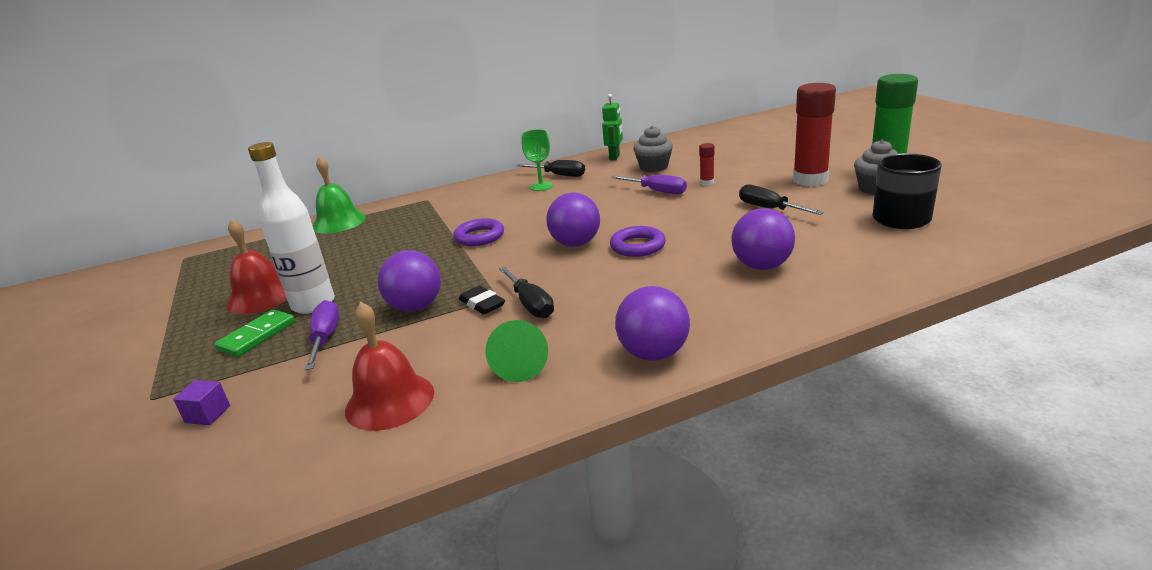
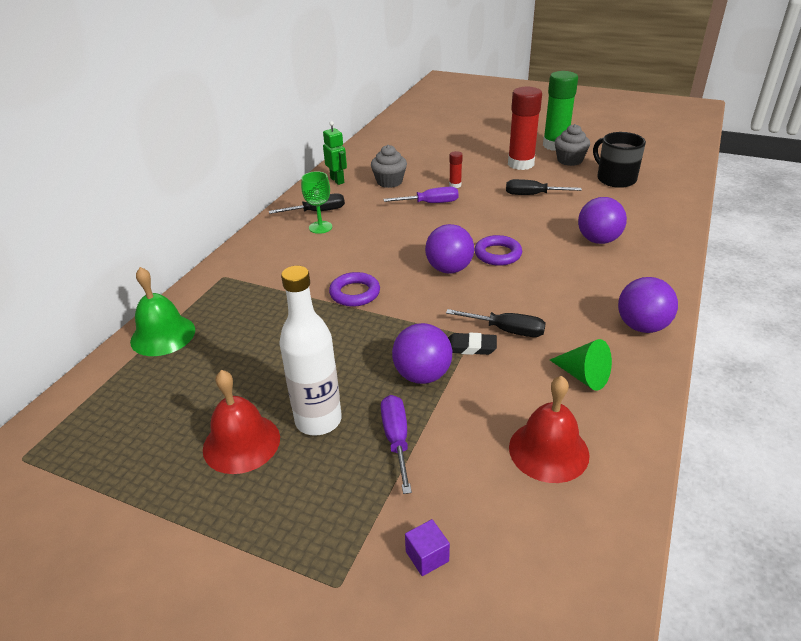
camera: 45 degrees left, 10 degrees up
(257, 336) = (323, 475): green domino -> none
(325, 338) = (396, 440): purple screwdriver -> purple screwdriver turned 45 degrees clockwise

